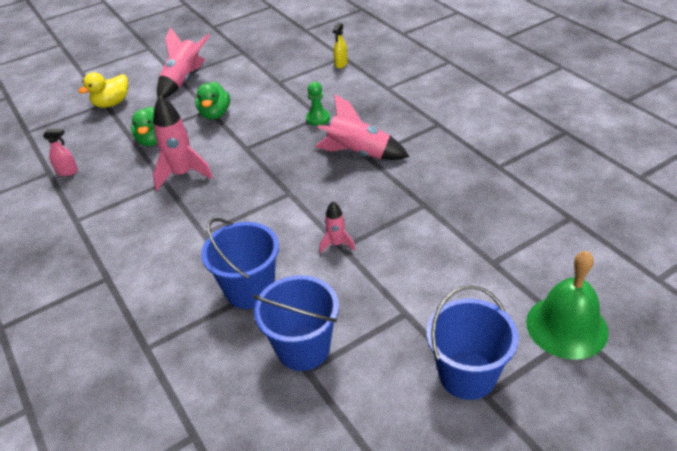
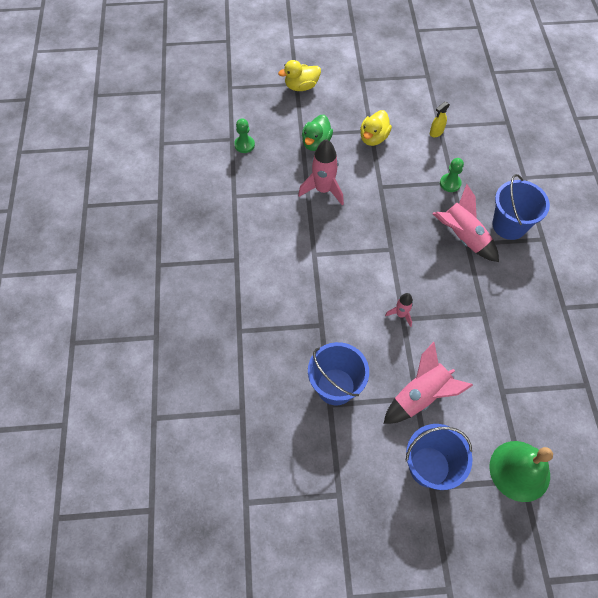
camera: 25 degrees right, 20 degrees up
(67, 172) = (244, 145): pink spray bottle -> green pawn
(184, 80) = (366, 86): pink rocket -> pink rocket (420, 396)
(215, 114) = (373, 138): green duck -> yellow duck
(250, 290) = (323, 321): blue bucket -> blue bucket (509, 225)
(341, 64) = (501, 130): yellow spray bottle -> yellow spray bottle (436, 132)

